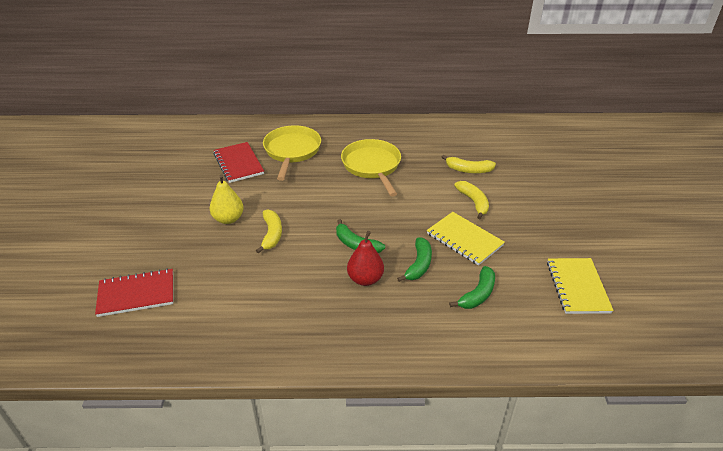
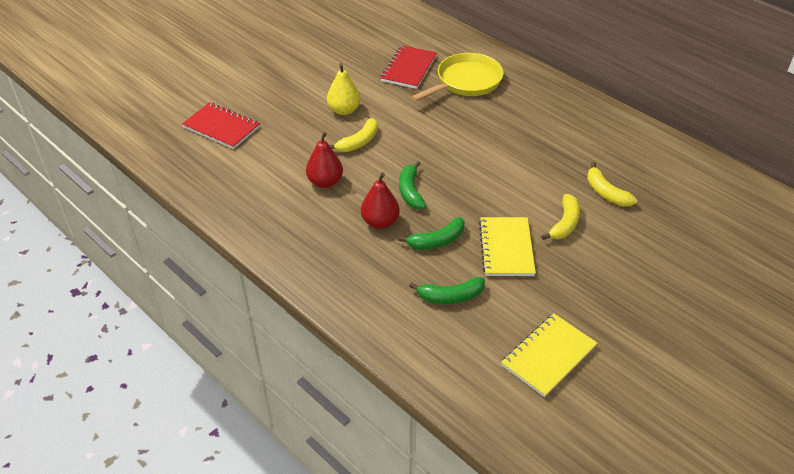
camera: 45 degrees right, 5 degrees up
(286, 278) = (325, 182): none -> red pear
(372, 166) = (517, 135): yellow pan -> none

